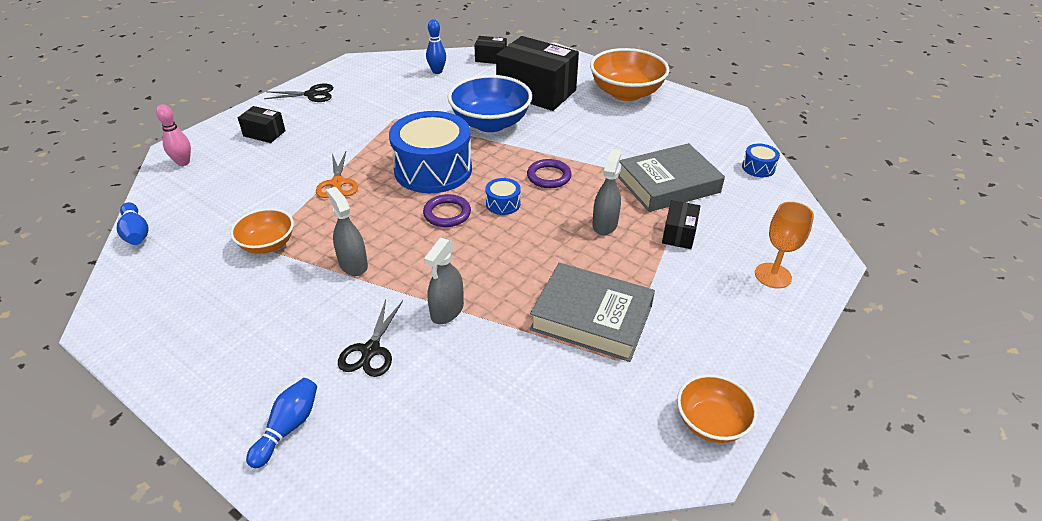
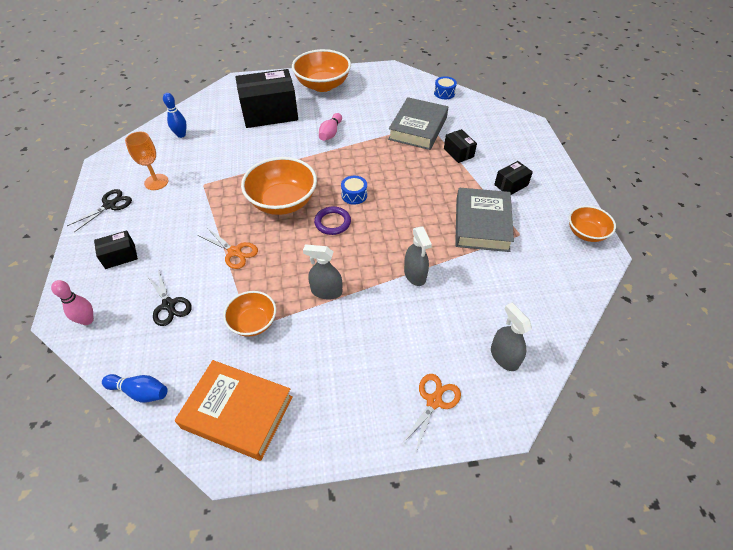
camera: 45 degrees left, 10 degrees up
(159, 299) = (237, 412): none -> orange book
(288, 428) = (434, 401): blue bowling pin -> orange scissors
(371, 350) = (410, 327): black scissors -> black scissors (169, 305)
(433, 169) = (283, 202): blue drum -> orange bowl
(490, 123) = (272, 150): blue bowl -> none
(491, 58) = (205, 105): black box -> black box (511, 185)
(549, 176) = (354, 162): purple ring -> none
(566, 138) = (330, 133): none -> pink bowling pin
(591, 318) = (482, 224): grey book -> grey book turned 60 degrees counterclockwise
(605, 224) = (420, 171): grey spray bottle -> grey spray bottle (504, 357)
(772, 275) = (520, 147): orange goblet -> orange goblet (156, 182)

